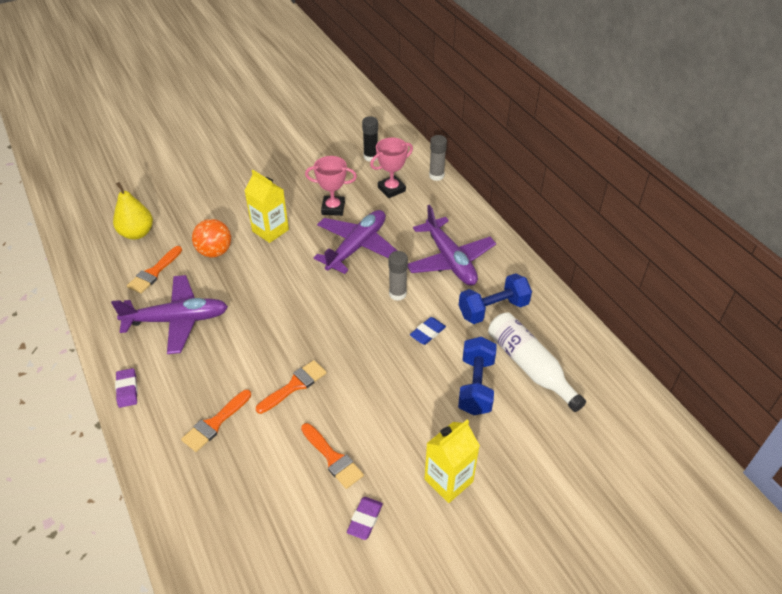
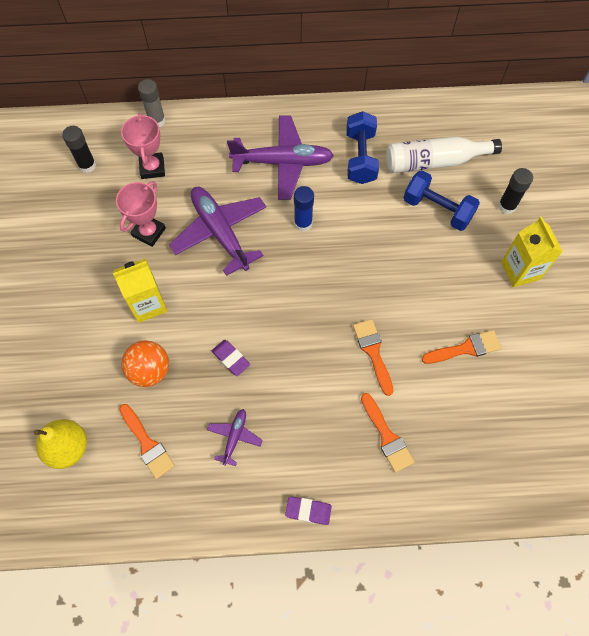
camera: 65 degrees left, 20 degrees up
(177, 320) = (234, 437): purple plane -> purple plane, size x0.48
(365, 519) = (533, 346): purple eraser -> purple eraser (231, 359)
(397, 294) = (303, 223): grey glue stick -> blue glue stick
(427, 333) = (362, 219): blue eraser -> none
(519, 444) = (507, 206): none -> black glue stick

